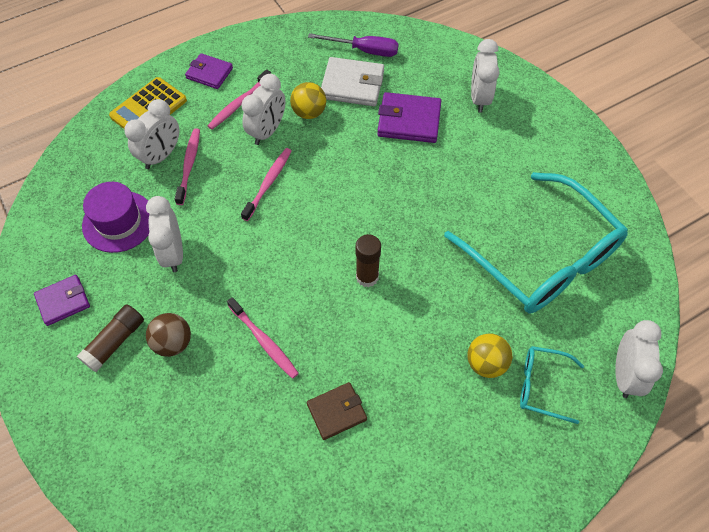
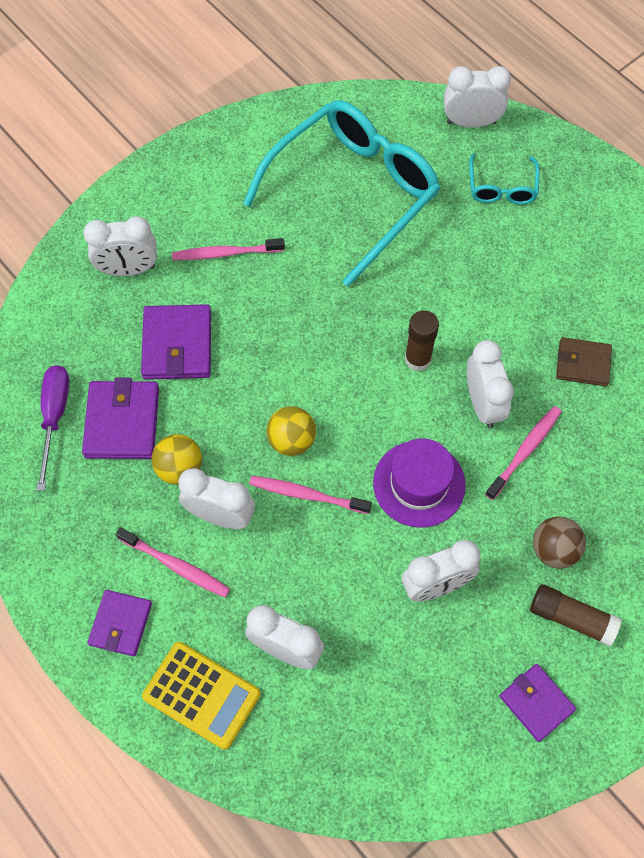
camera: 100 degrees left, 5 degrees up
(118, 221) = (404, 672): purple hat -> purple hat (419, 484)
(189, 165) = (295, 605): pink toothbrush -> pink toothbrush (225, 253)
(315, 318) = (483, 404): none -> white clock
(337, 412) = (582, 363): brown wallet -> brown wallet turned 45 degrees counterclockwise
(352, 85) = (122, 422): white wallet -> purple wallet
(486, 363) = (491, 236): yellow ball -> yellow ball (291, 440)

